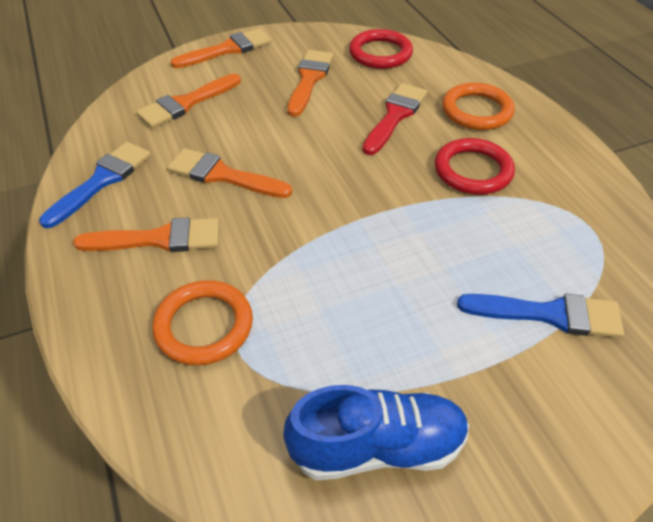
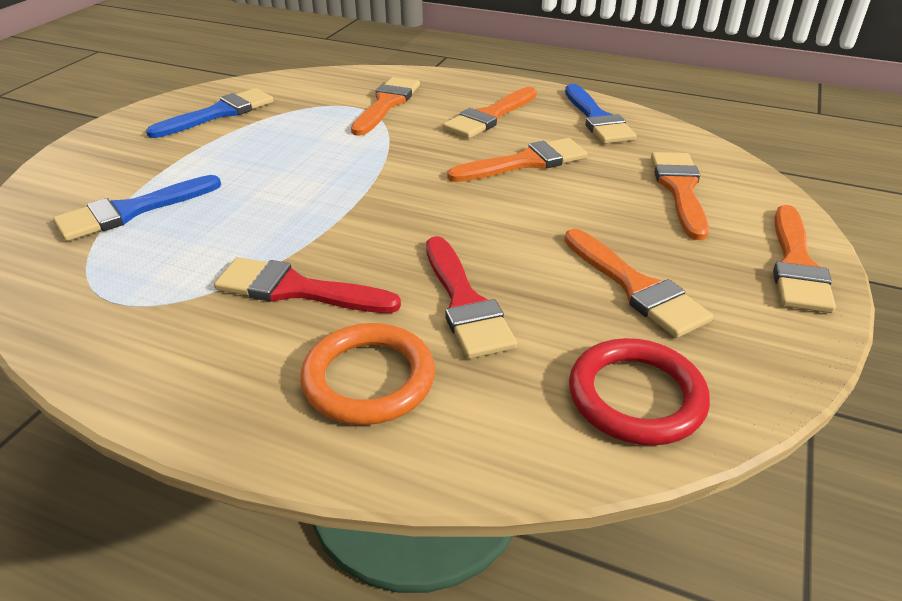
camera: 135 degrees right, 10 degrees down
(204, 326) = (386, 104): orange ring -> orange brush
(377, 447) = (219, 113): blue shoe -> blue brush
(473, 170) = (297, 289): red ring -> red brush

